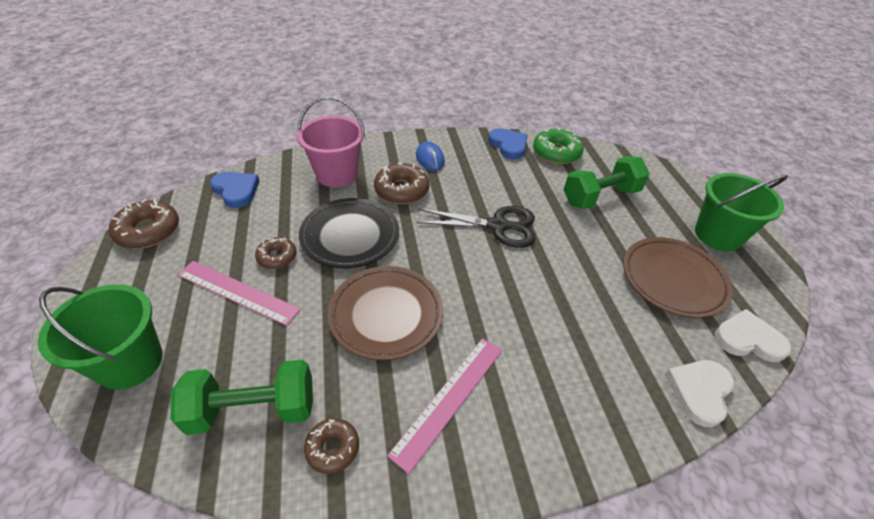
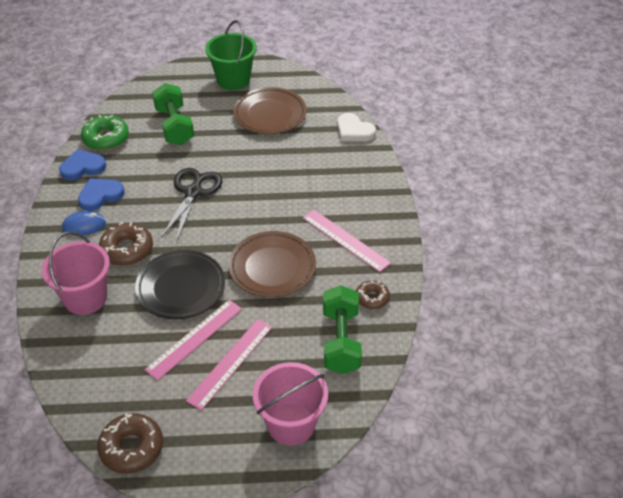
camera: 80 degrees left, 0 degrees up
(130, 362) = (291, 424): green bucket -> pink bucket
(236, 190) = (86, 381): blue heart -> blue heart (100, 195)
(277, 257) = (194, 339): brown donut -> pink ruler
(748, 339) = (322, 99): white heart -> none

